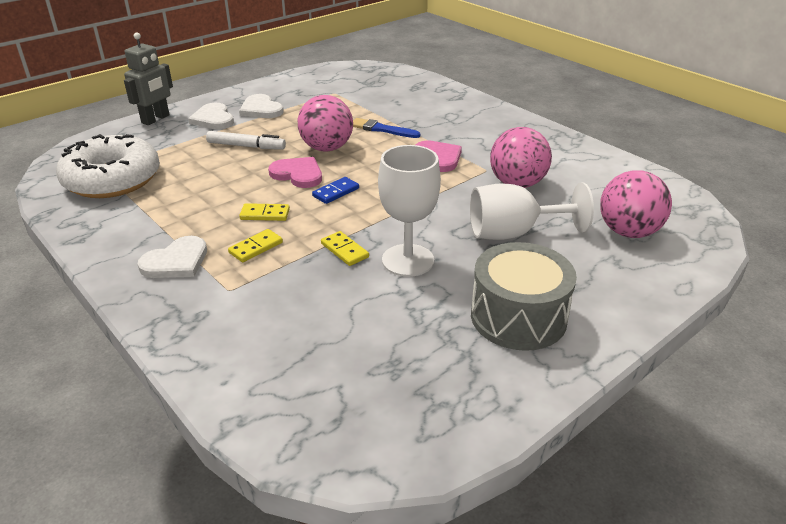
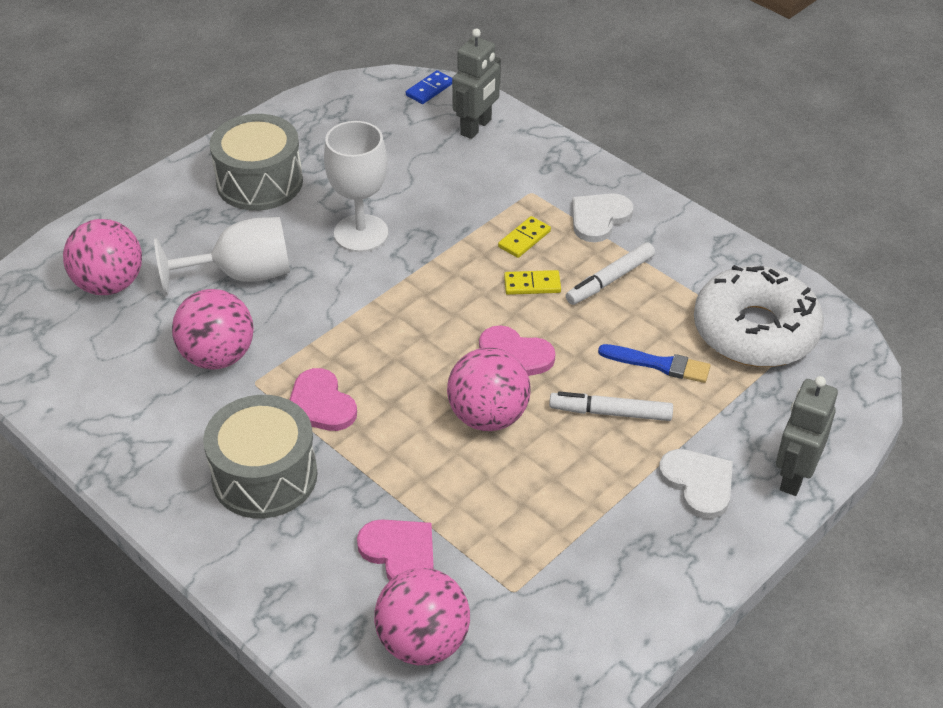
camera: 175 degrees right, 10 degrees up
(198, 214) = (610, 280): none -> white marker
(258, 372) = (476, 127): none -> grey robot
(261, 109) = (630, 520): white heart -> none
(336, 192) = (455, 326): blue domino -> blue domino (429, 89)
(344, 250) = (429, 241): yellow domino -> none
(382, 83) = (423, 642): none -> pink ball
(382, 129) = (409, 472): blue brush -> blue brush (658, 364)
(391, 105) = (400, 553): none -> pink heart
(470, 131) = (264, 476): none -> grey drum

